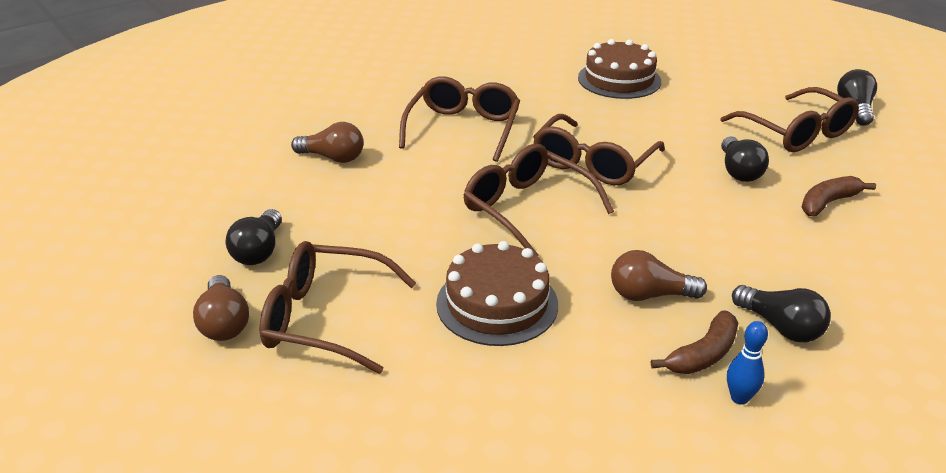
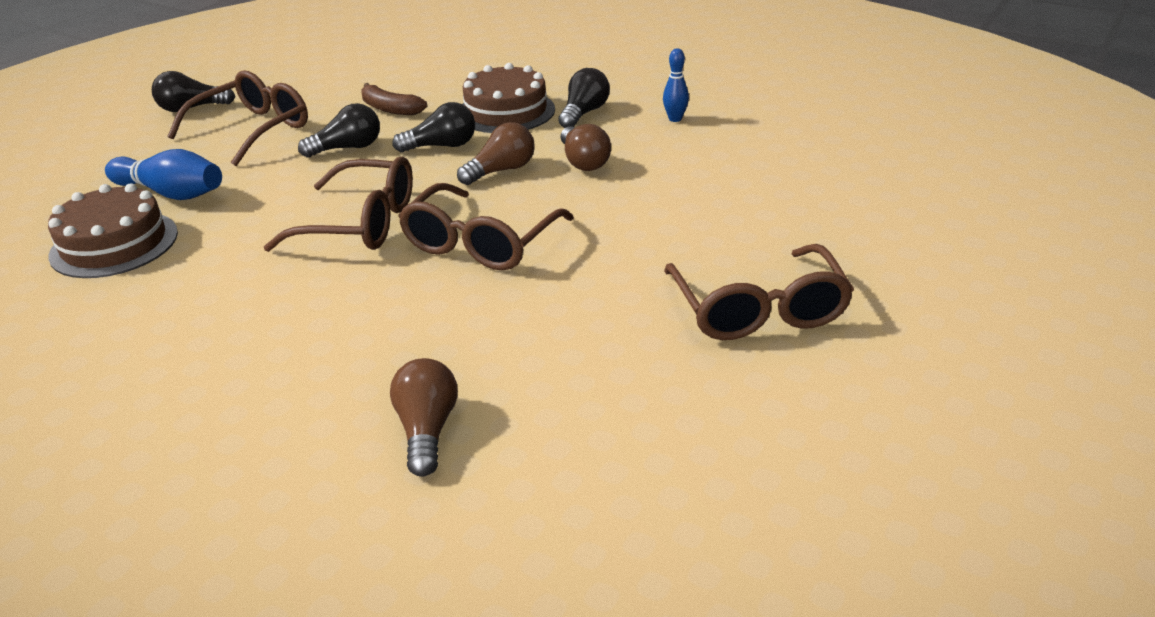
camera: 110 degrees left, 0 degrees up
(224, 323) = (827, 374): brown light bulb -> brown light bulb (501, 170)
(259, 251) = (691, 404): black light bulb -> black light bulb (441, 146)
(463, 128) = (295, 334): brown glasses -> none
(497, 304) = (653, 224): brown cake -> brown cake (506, 111)
(686, 98) = (171, 193): none -> blue bowling pin
(703, 354) = (640, 134): brown banana -> none

